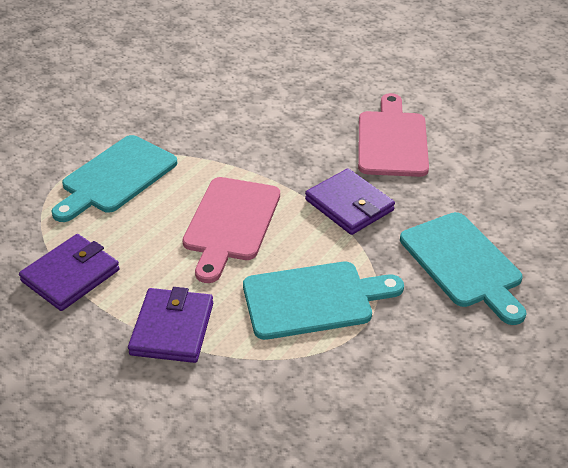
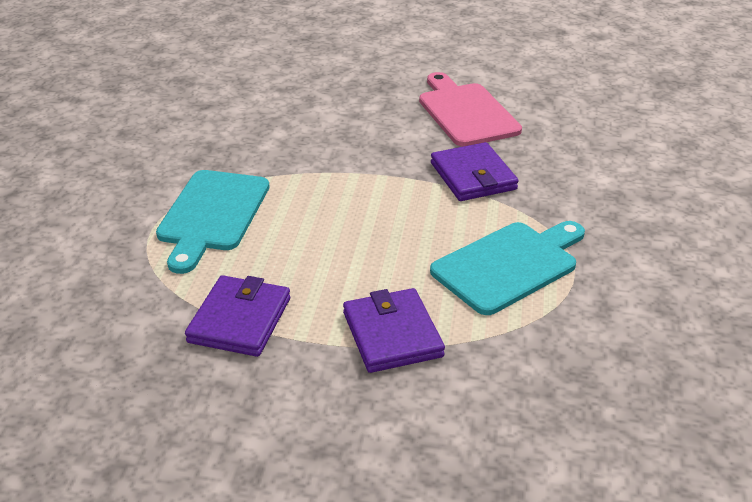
camera: 25 degrees left, 5 degrees down
(231, 223) = (371, 223): pink cutting board -> none
(349, 205) = (473, 176): purple wallet -> purple wallet turned 45 degrees clockwise
(463, 263) = (615, 195): turquoise cutting board -> none

